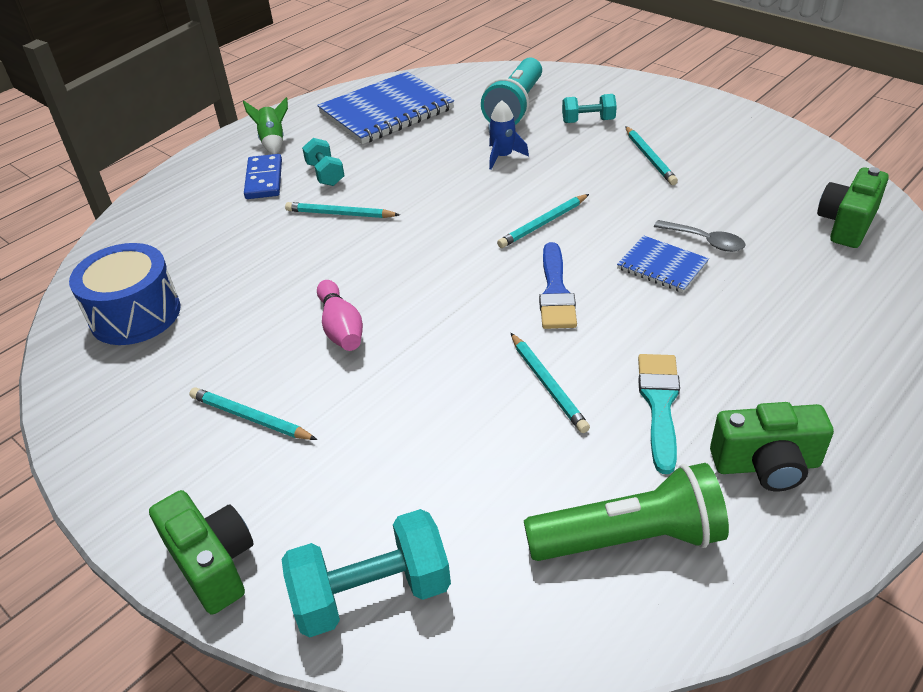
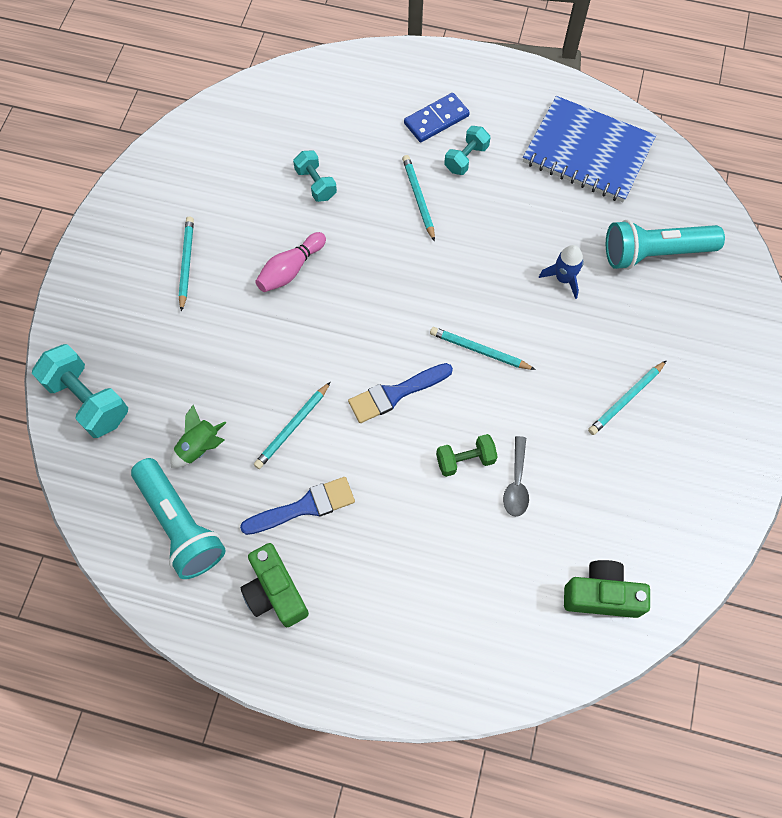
camera: 60 degrees right, 25 degrees up
(135, 314) = (246, 137): blue drum -> none
(213, 563) = (76, 309): green camera -> none
(273, 141) = (492, 94): green rocket -> green rocket (200, 447)
(588, 121) = (663, 324): turquoise dumbbell -> turquoise dumbbell (316, 184)
(630, 538) = (180, 525): green flashlight -> turquoise flashlight
(659, 405) = (304, 507): turquoise brush -> blue brush
(662, 266) = (465, 460): blue notebook -> green dumbbell

